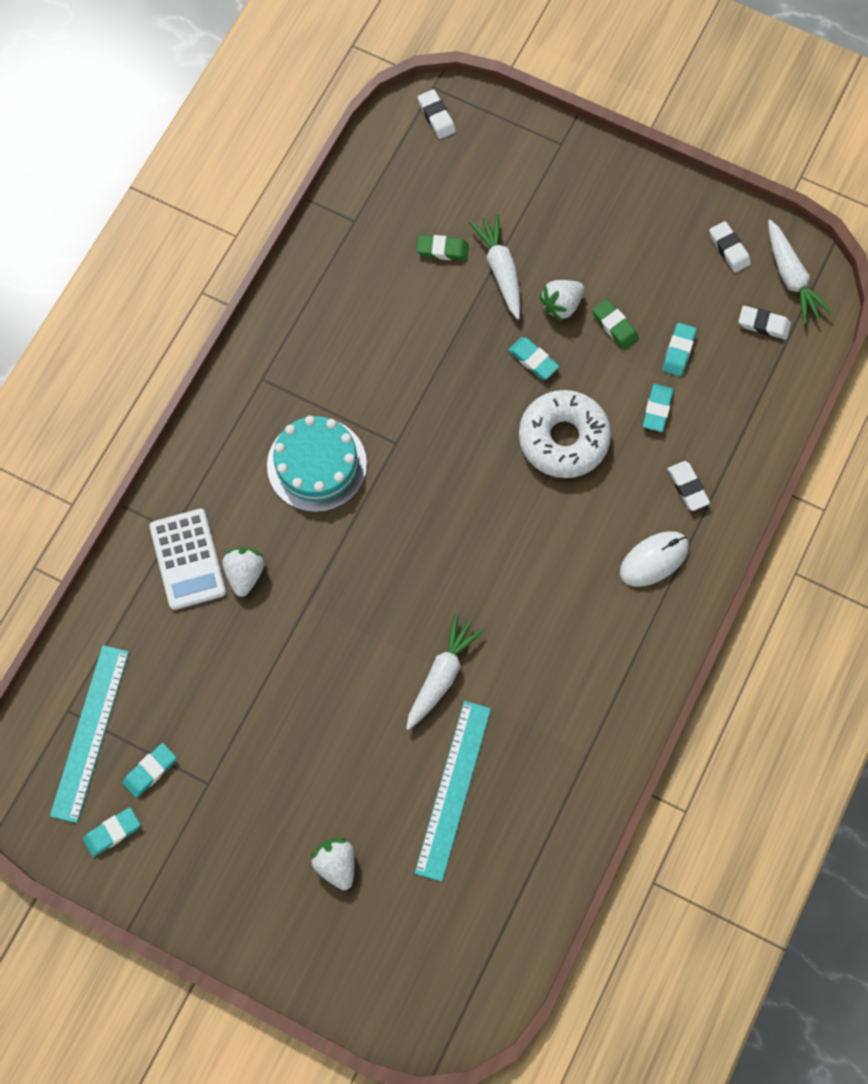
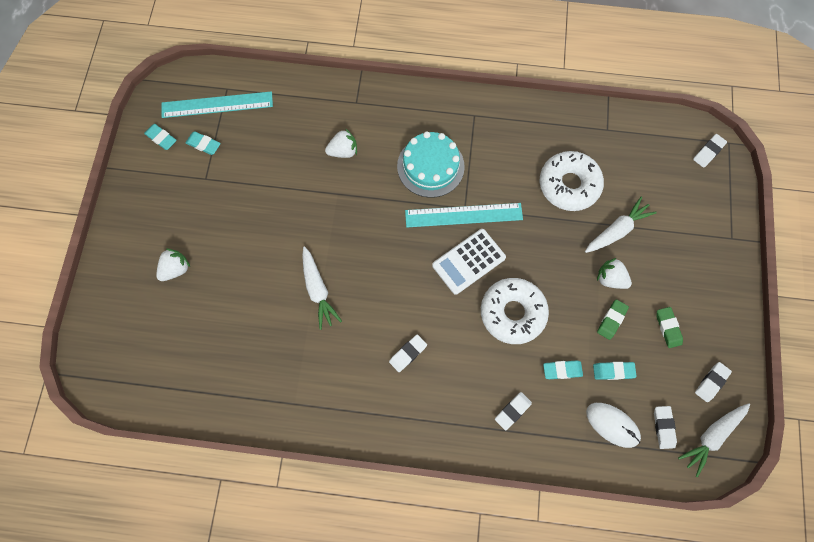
camera: 70 degrees right, 0 degrees up
(187, 559) = (341, 117): white calculator -> white calculator (468, 261)
(415, 301) = (569, 185): none -> white donut
(442, 250) = (613, 189): green eraser -> green eraser (668, 328)
(442, 675) = (318, 290): white carrot -> white carrot turned 60 degrees clockwise
(453, 789) = (244, 323): turquoise ruler -> turquoise ruler (463, 215)
(533, 360) = (561, 274): turquoise eraser -> none
(571, 587) = (408, 353): none -> white eraser
(654, 559) = (449, 404): white mouse -> white mouse (612, 425)

